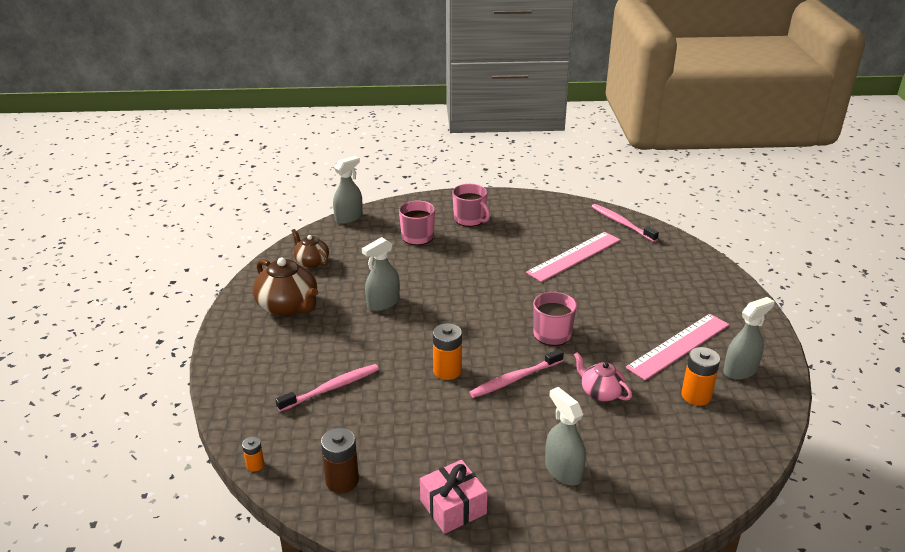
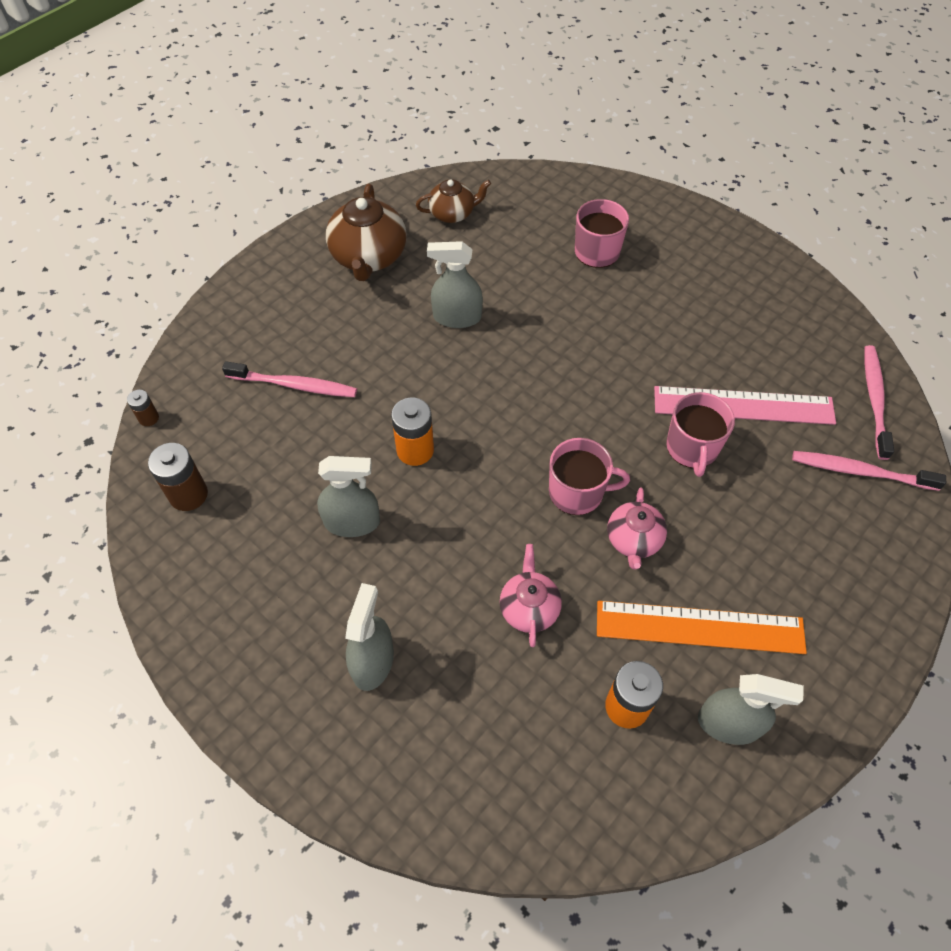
camera: 45 degrees right, 25 degrees up
(255, 465) = (149, 418): orange battery -> brown battery
(311, 262) = (452, 213): brown teapot -> brown teapot turned 75 degrees clockwise
(349, 218) = (557, 176): grey spray bottle -> grey spray bottle (352, 522)
(453, 507) = (236, 606): pink gift -> none
(470, 219) = (687, 265): pink mug -> pink mug (692, 448)
(515, 379) = (465, 515): pink toothbrush -> pink toothbrush (861, 472)
(605, 334) = (633, 540): none -> pink teapot
(678, 346) = (699, 627): pink ruler -> orange ruler

